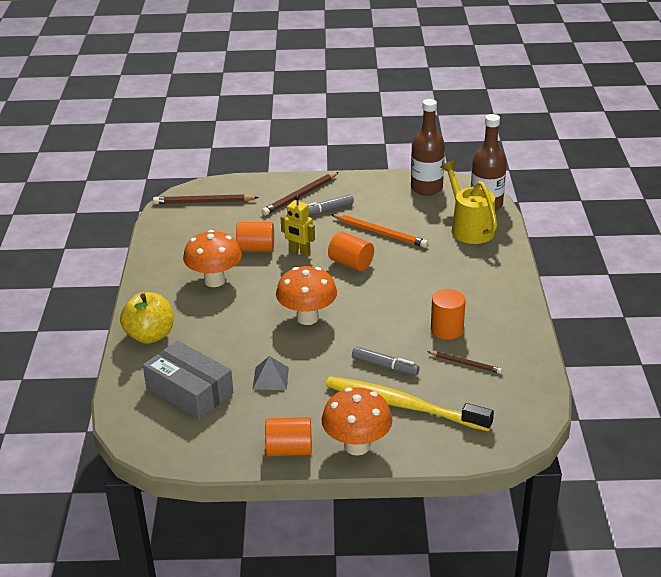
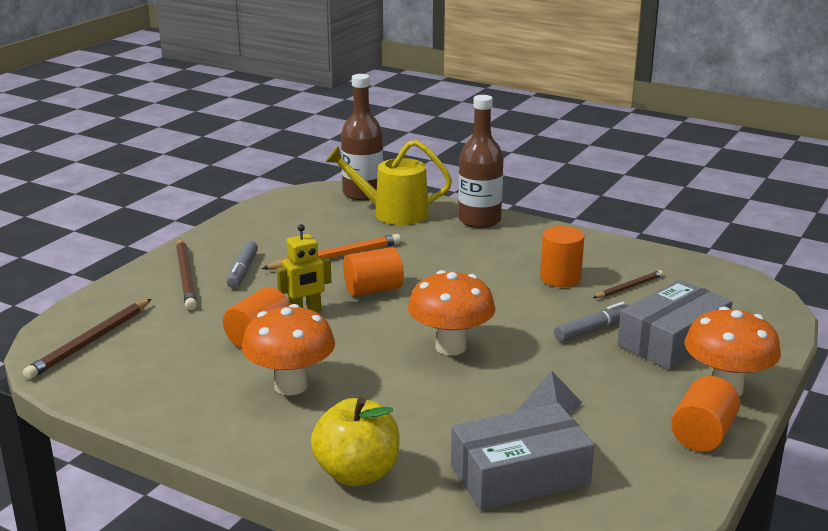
camera: 60 degrees left, 10 degrees down
(403, 405) = (672, 341): yellow toothbrush -> grey box
(426, 188) = (286, 209): brown bottle -> brown bottle (479, 220)

